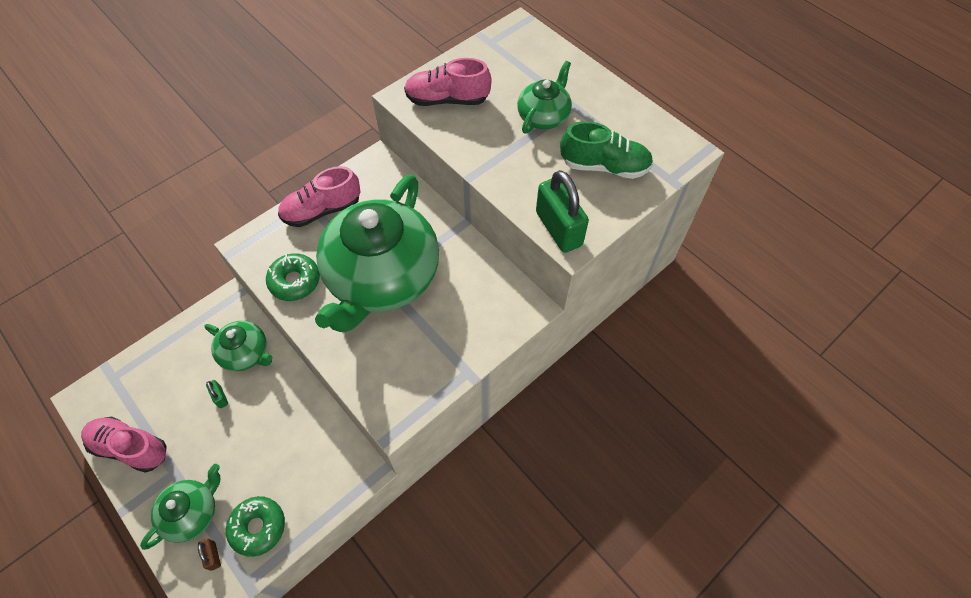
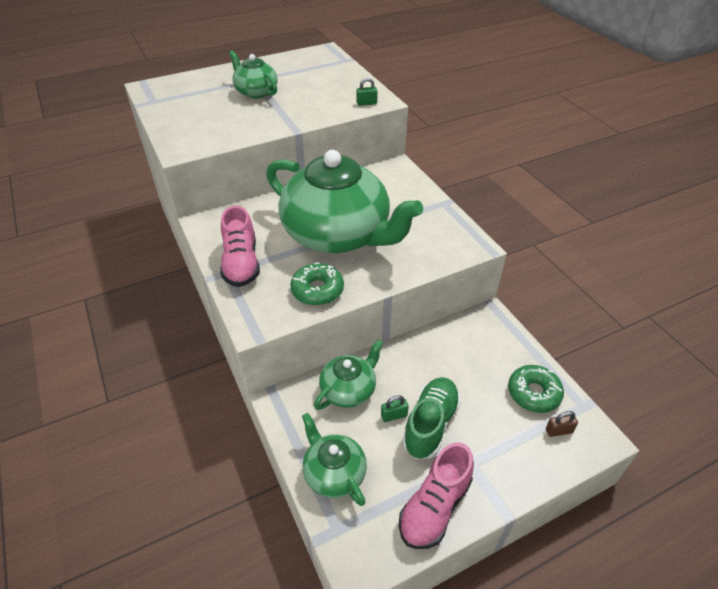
camera: 75 degrees left, 15 degrees down
(192, 512) = (515, 447): green teapot -> green teapot (334, 473)
(447, 100) = (203, 129): pink shoe -> none
(558, 229) = (366, 103): green padlock -> green padlock, size x0.44
(604, 166) = (320, 78): green shoe -> green shoe (430, 424)

